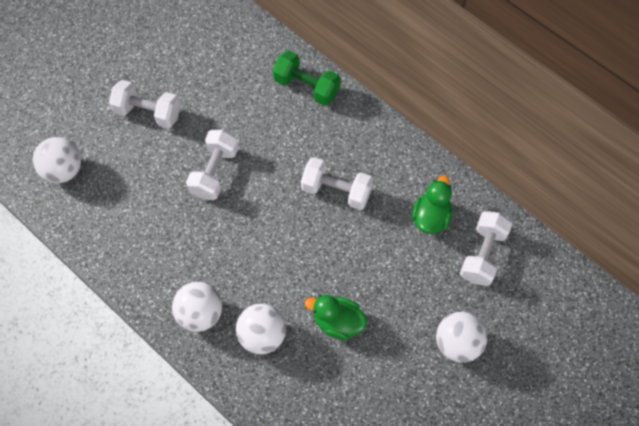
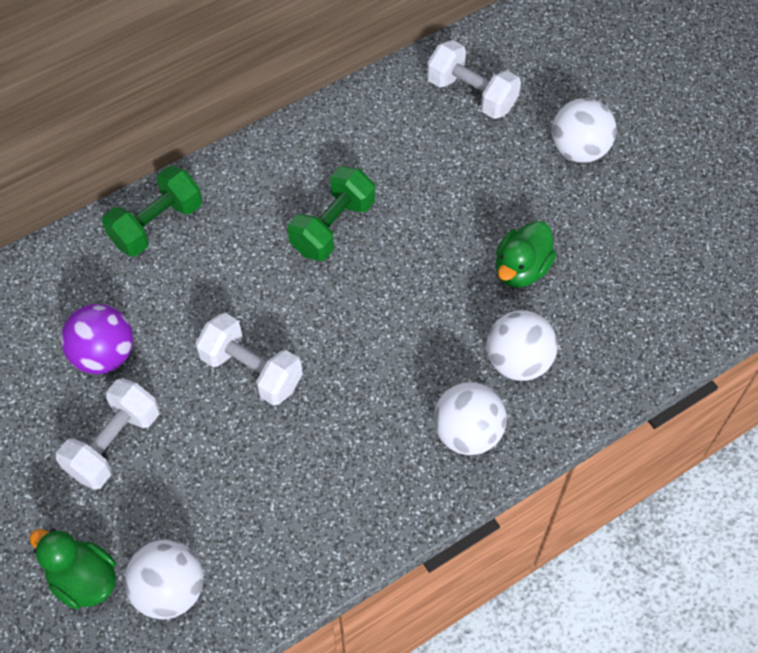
camera: 75 degrees left, 5 degrees down
(205, 88) = (104, 355): none -> purple ball
(336, 191) = (333, 227): white dumbbell -> green dumbbell
(431, 217) = (405, 133): green duck -> green duck (83, 579)

